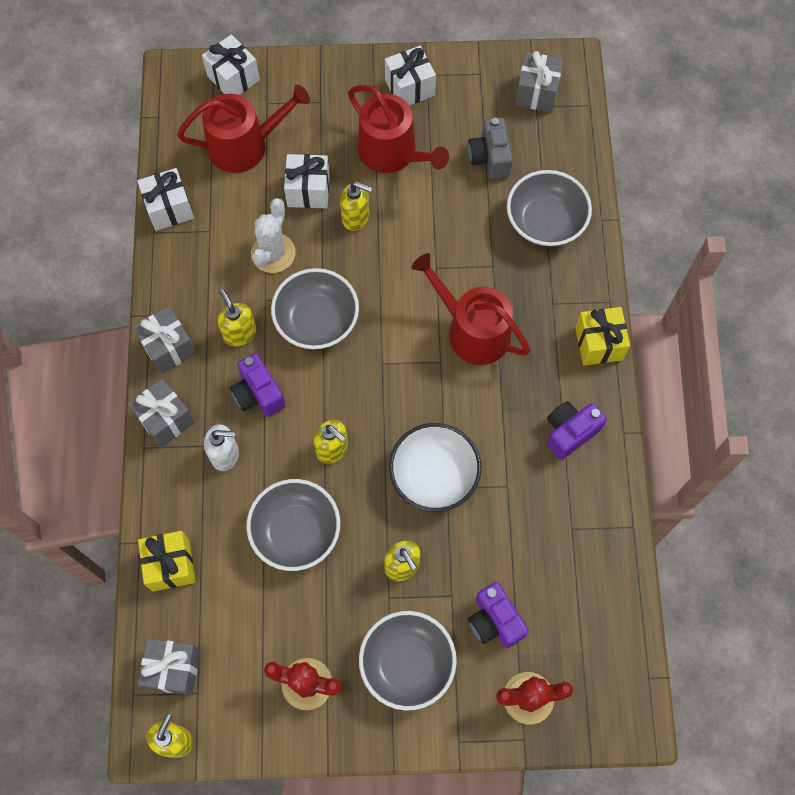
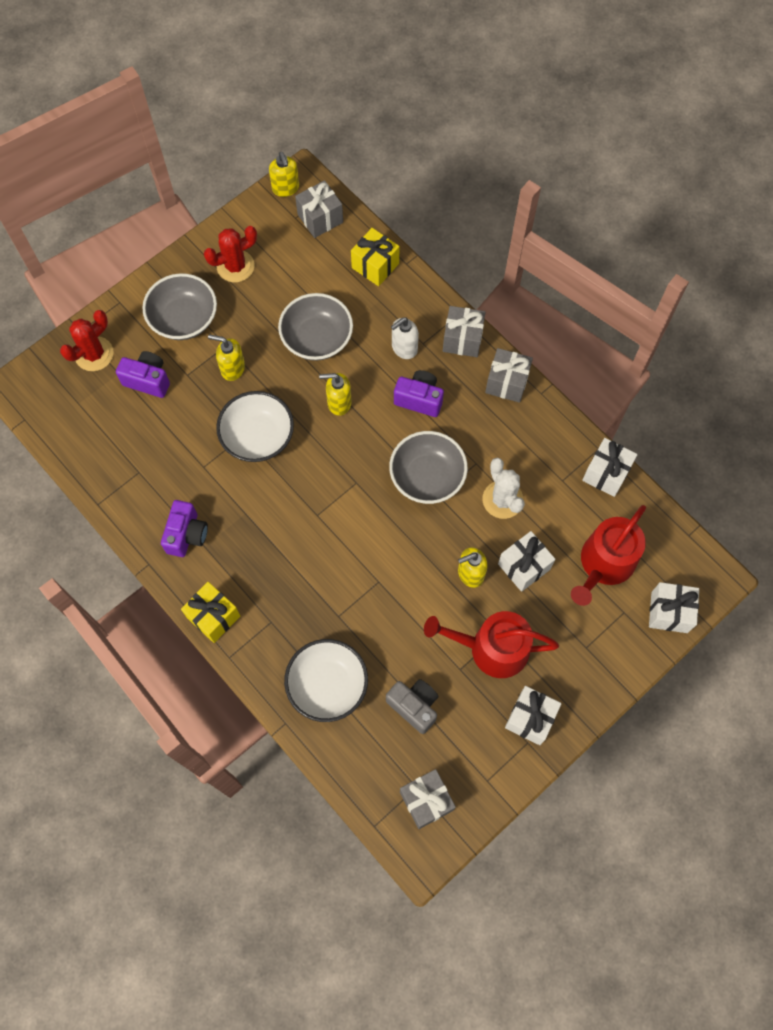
camera: 140 degrees right, 0 degrees up
(239, 333) = (470, 428): yellow soap dispenser -> none
(472, 330) = (313, 554): red watering can -> none
(545, 221) = (327, 685): grey bowl -> white bowl

